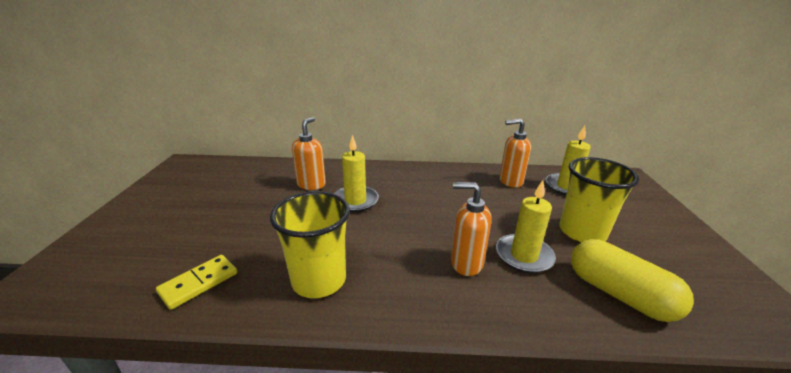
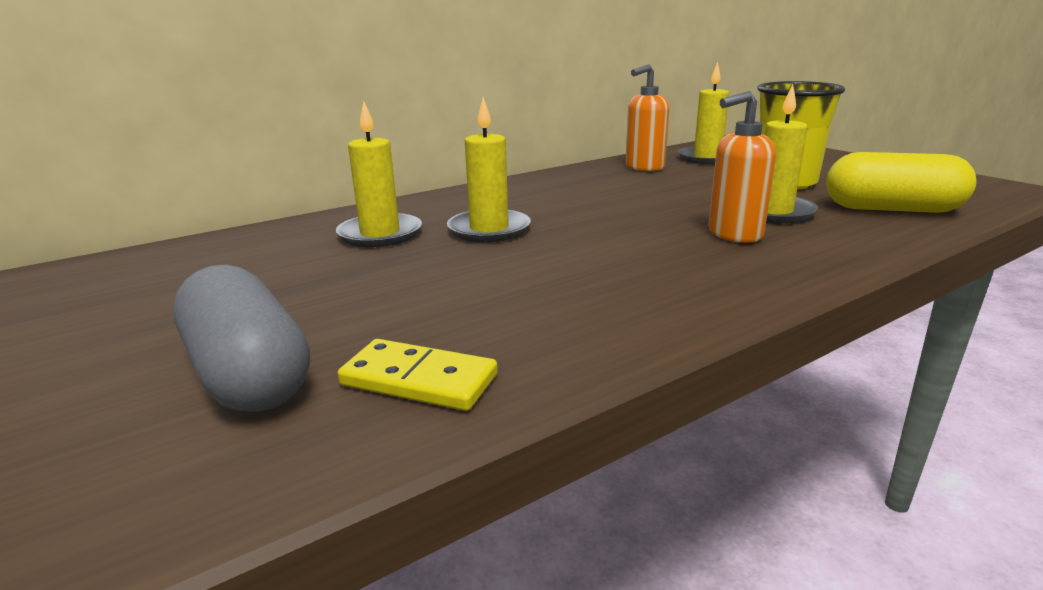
camera: 35 degrees left, 5 degrees down
(167, 246) = (248, 373): none -> grey capsule
(199, 283) = (419, 380): yellow domino -> yellow domino turned 75 degrees counterclockwise
(311, 184) = (380, 234): orange soap dispenser -> yellow candle
(319, 280) = (602, 305): yellow cup -> none

